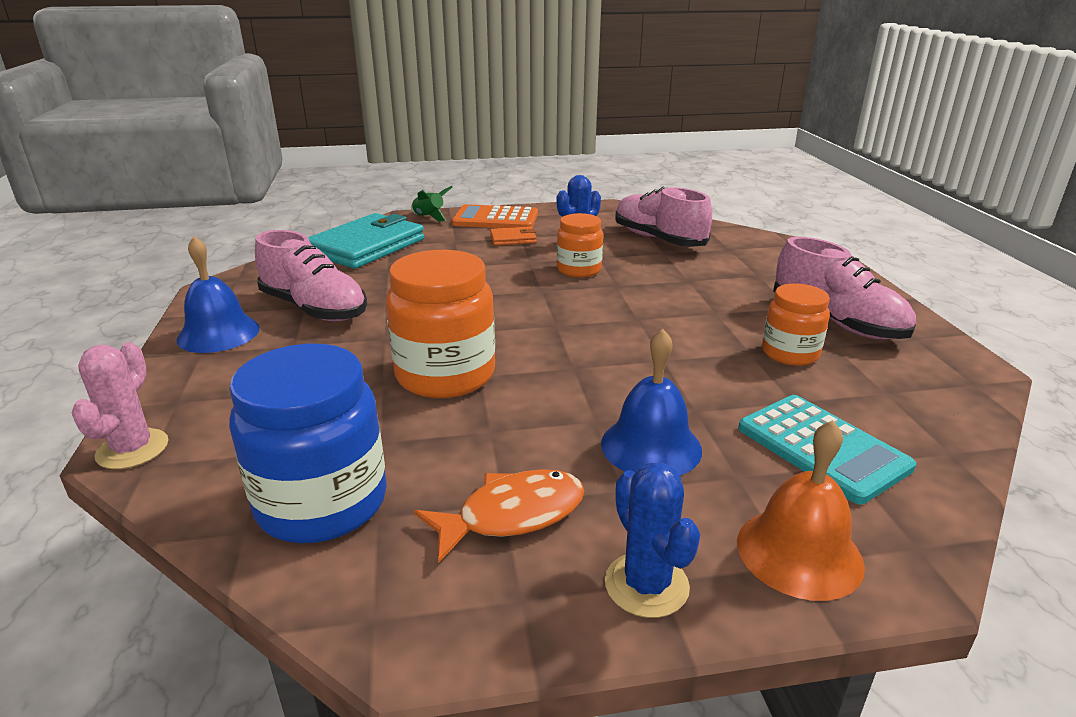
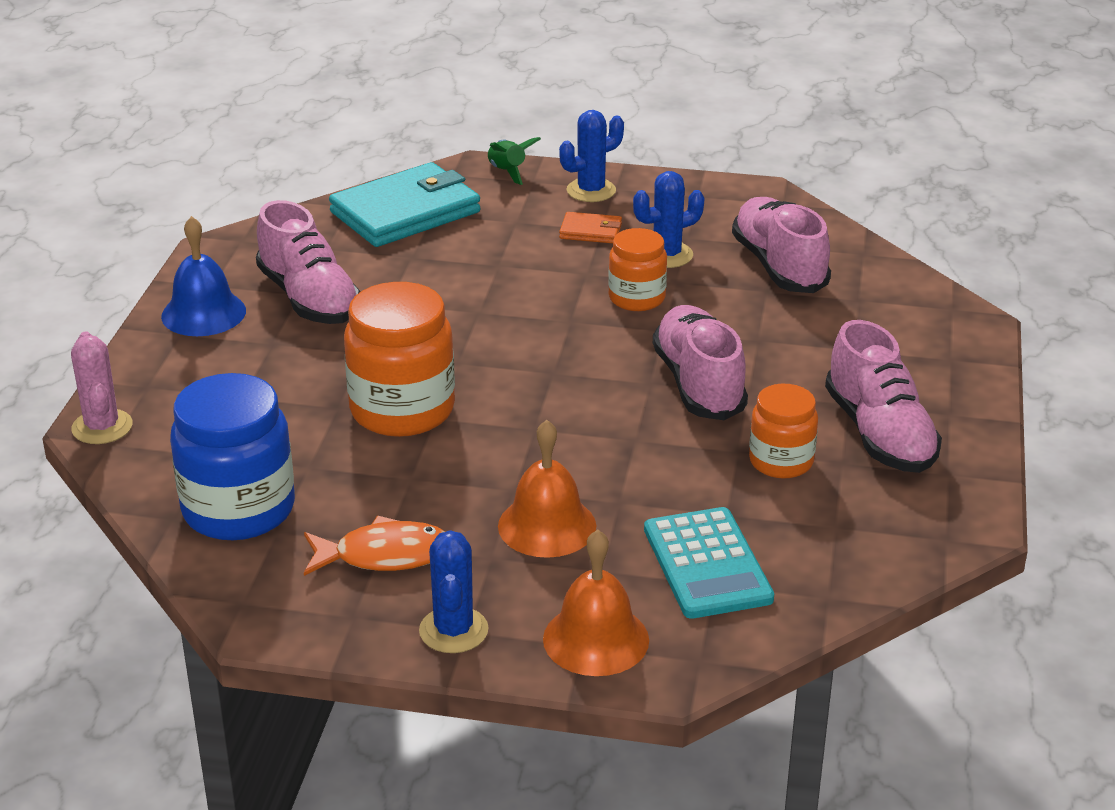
camera: 20 degrees right, 5 degrees up
(132, 449) = (102, 427): pink cactus -> pink cactus turned 45 degrees counterclockwise
(495, 219) = (591, 191): orange calculator -> blue cactus
(651, 446) = (547, 526): blue bell -> orange bell
(674, 313) = (698, 384): none -> pink shoe

